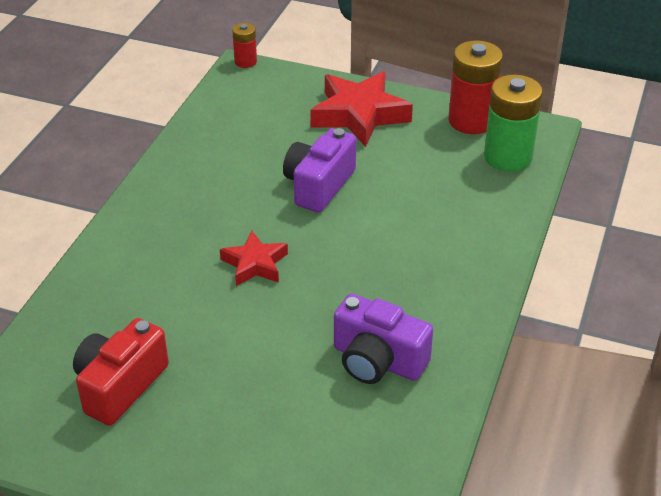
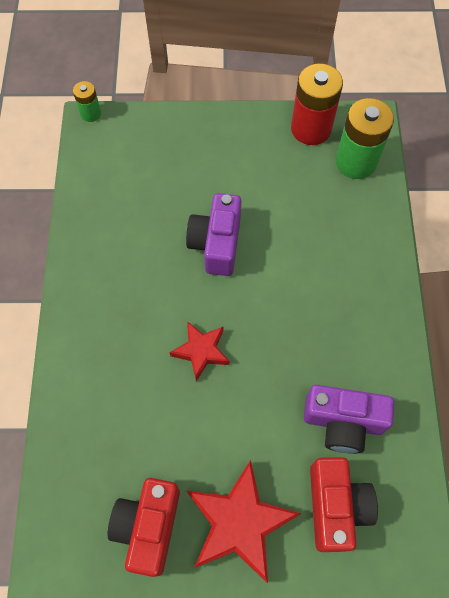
camera: 20 degrees left, 25 degrees up
(245, 62) = (90, 114): red battery -> green battery
(331, 428) = (336, 506): none -> red camera
(359, 115) = (216, 149): red star -> red star (239, 523)

